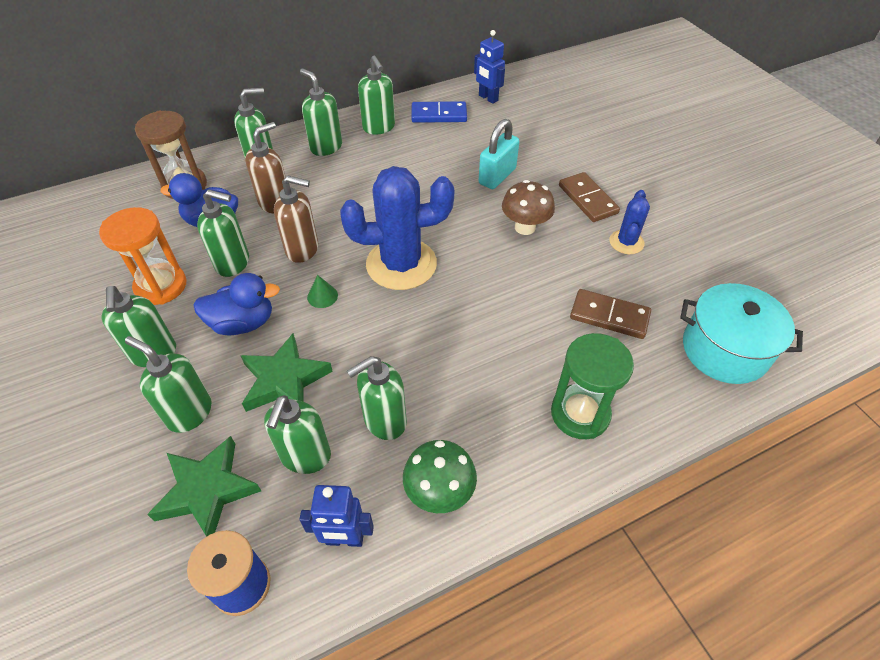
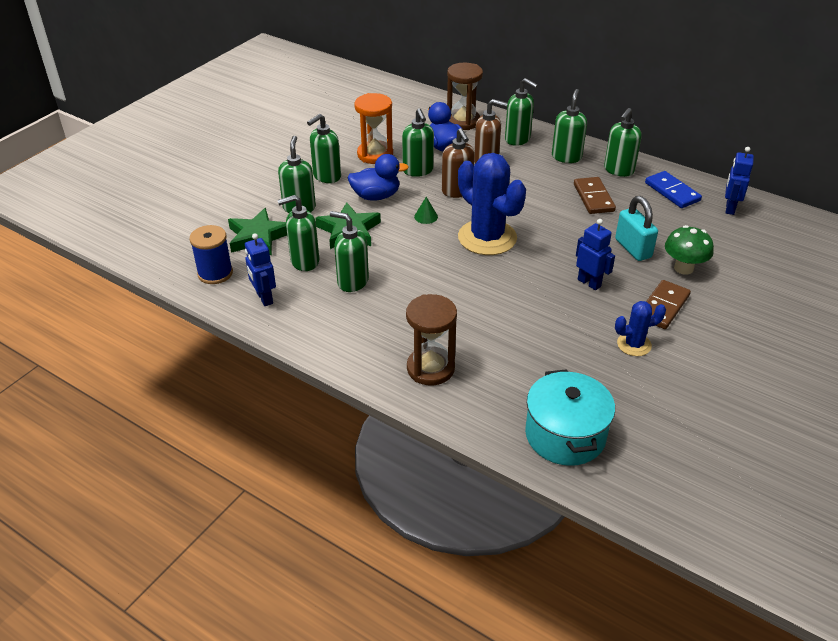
camera: 60 degrees right, 10 degrees down
(243, 323) = (376, 196): blue duck -> blue duck turned 60 degrees counterclockwise
(439, 492) = (320, 324): green mushroom -> green mushroom (683, 268)
(497, 176) = (633, 248): turquoise padlock -> turquoise padlock turned 60 degrees clockwise
(525, 227) = (589, 283): brown mushroom -> blue robot
(580, 413) = (430, 368): green hourglass -> brown hourglass
(609, 316) = (538, 357): brown domino -> brown domino (593, 198)

